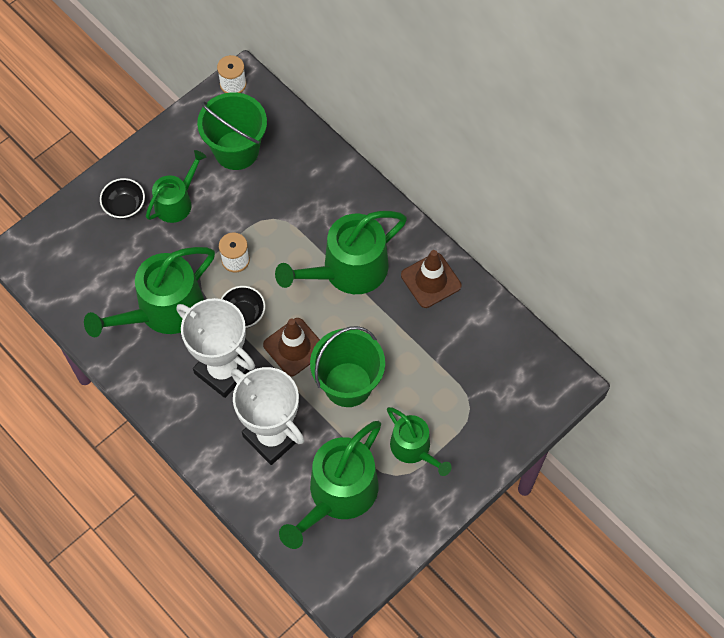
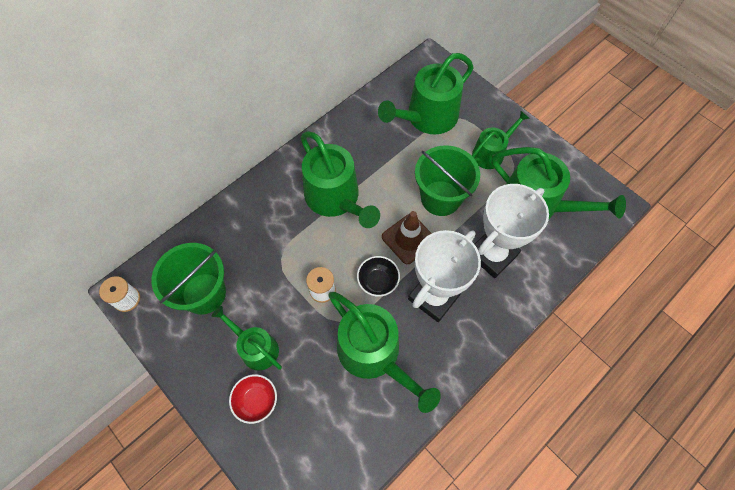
camera: 90 degrees left, 0 degrees up
(125, 206) = (256, 401): black bowl -> red bowl
(431, 280) = (346, 140): brown traffic cone -> none
(468, 375) = (427, 117): none -> green watering can

